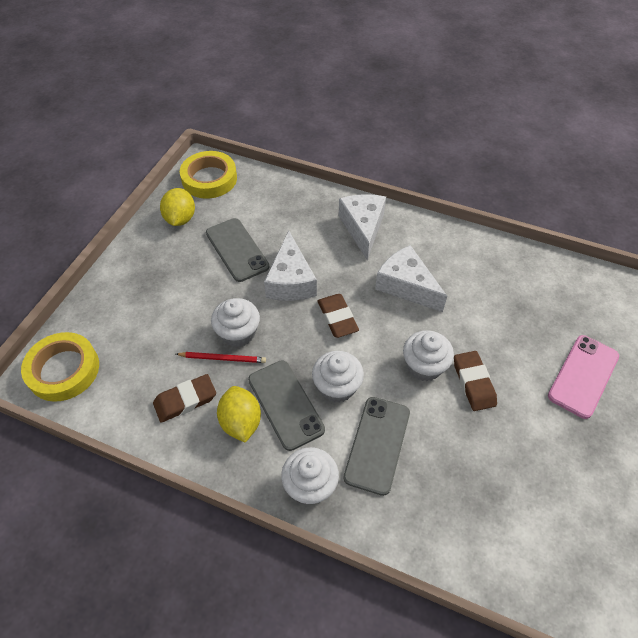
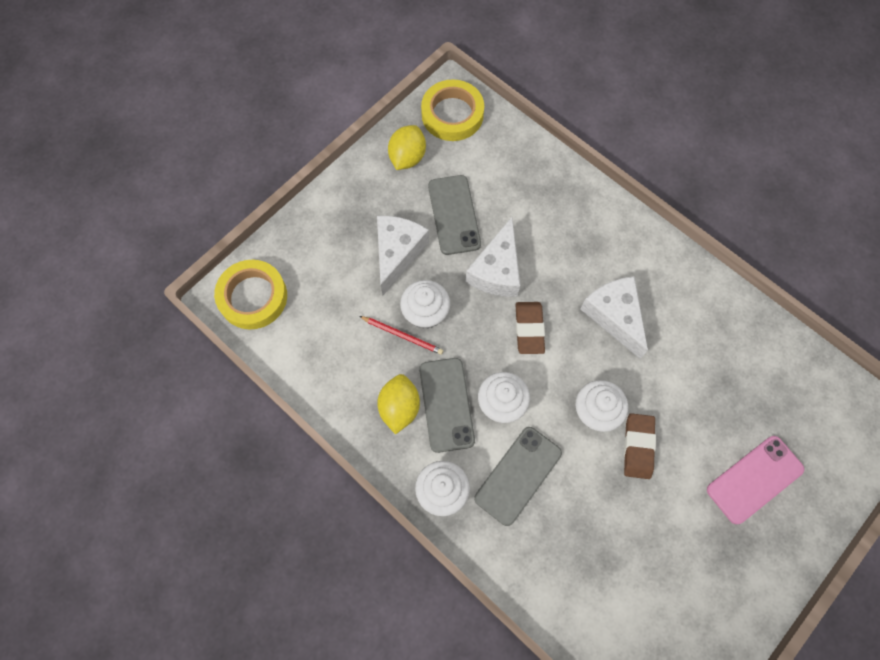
camera: 20 degrees right, 15 degrees up
(185, 400) = (355, 367): brown eraser -> none
(363, 228) = (596, 230): white cheese -> white cheese (397, 253)

